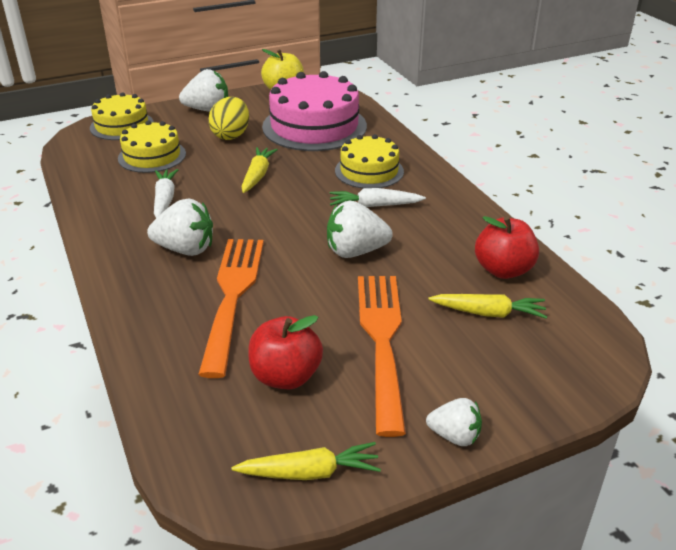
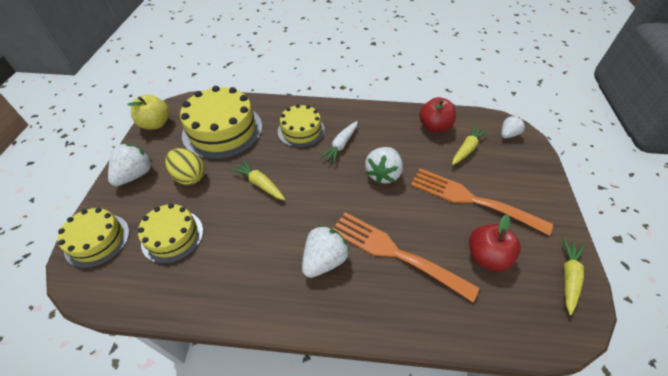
camera: 60 degrees left, 15 degrees up
(164, 199) = (247, 250): white carrot -> none
(314, 126) = (222, 130): pink cake -> yellow cake
(454, 436) = (554, 205): white strawberry -> white strawberry (508, 134)

